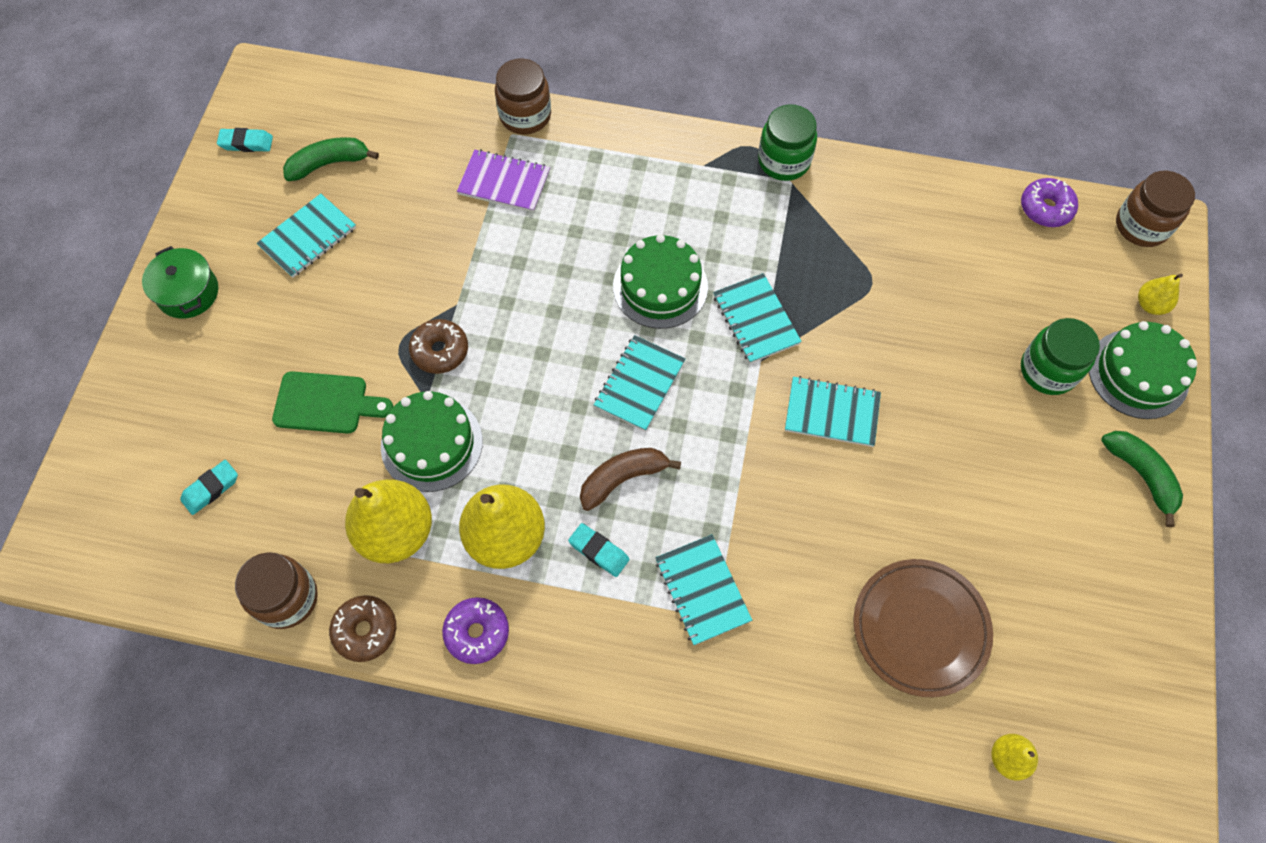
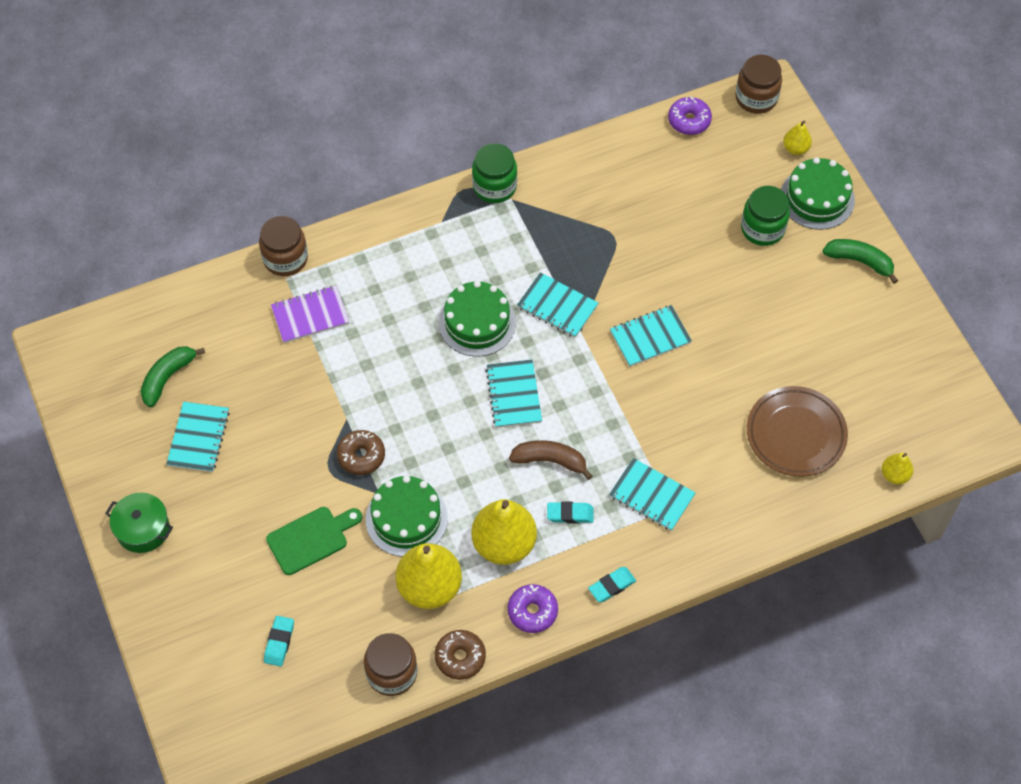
camera: 35 degrees left, 5 degrees down
(246, 143) = (90, 400): turquoise eraser -> turquoise eraser (612, 586)
(623, 479) = (550, 461): brown banana -> brown banana turned 75 degrees clockwise

